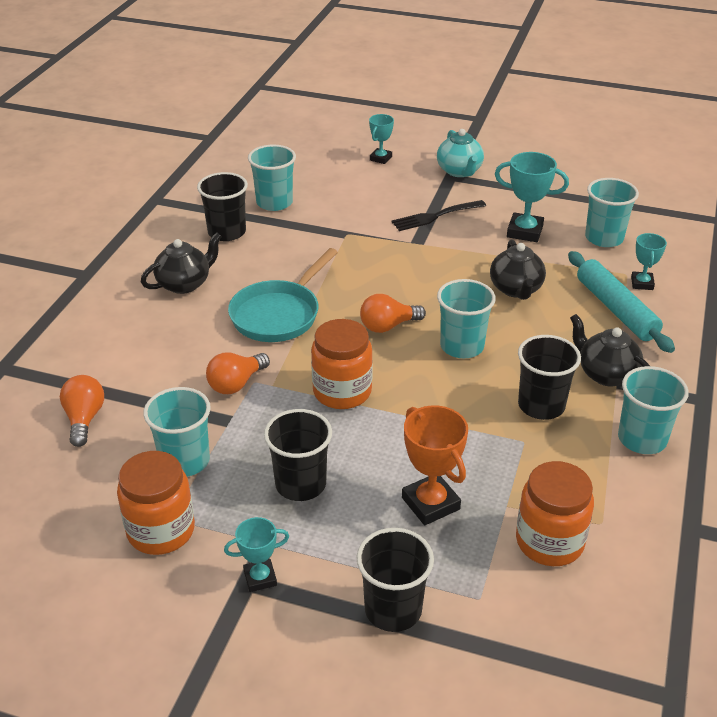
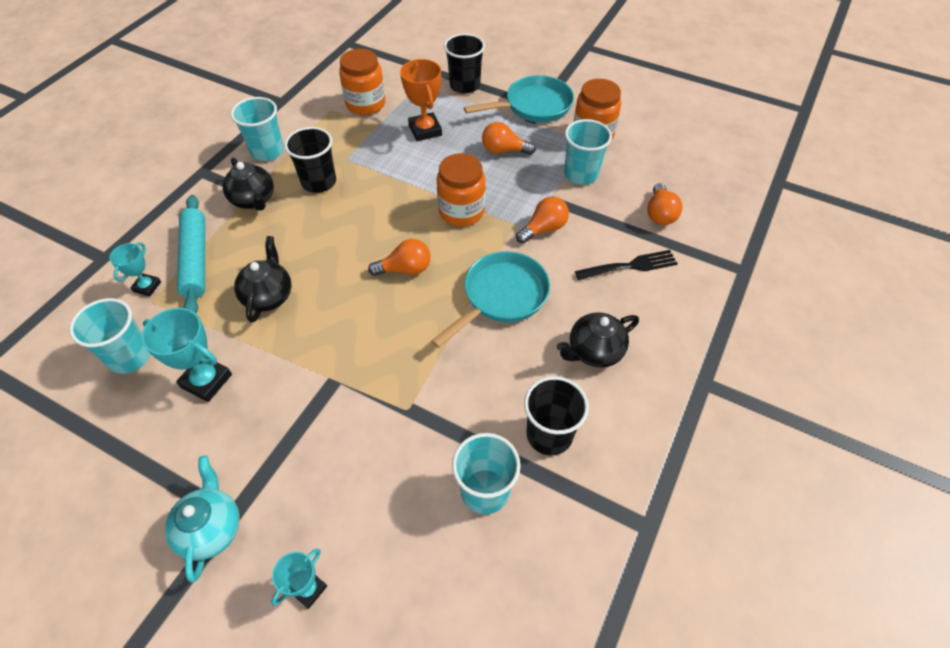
camera: 170 degrees left, 15 degrees up
(260, 578) = (534, 106): turquoise trophy -> turquoise pan
(300, 484) = (504, 150): black cup -> orange light bulb
(435, 216) = (292, 426): black fork -> black fork (630, 266)
(462, 346) = (351, 240): turquoise cup -> none

